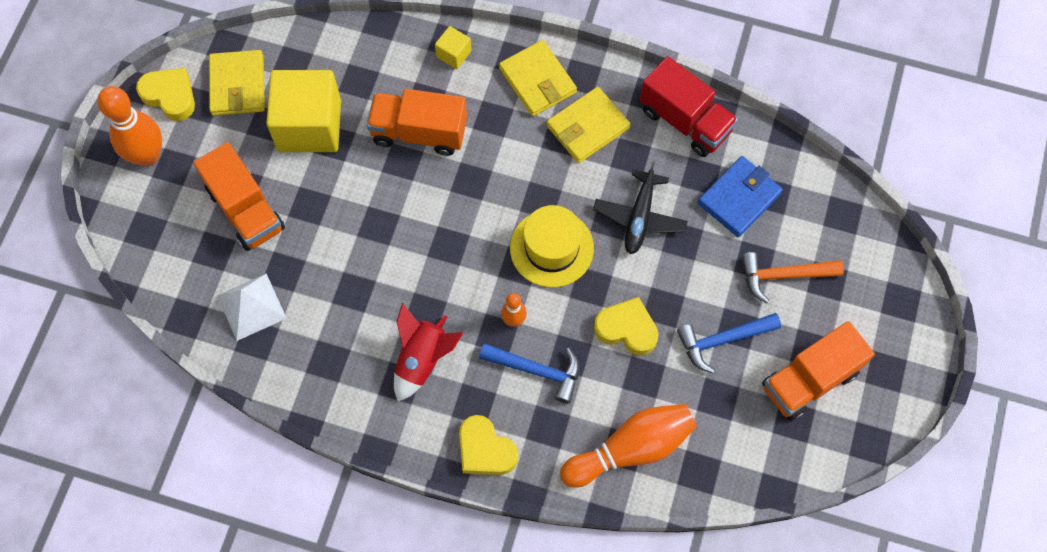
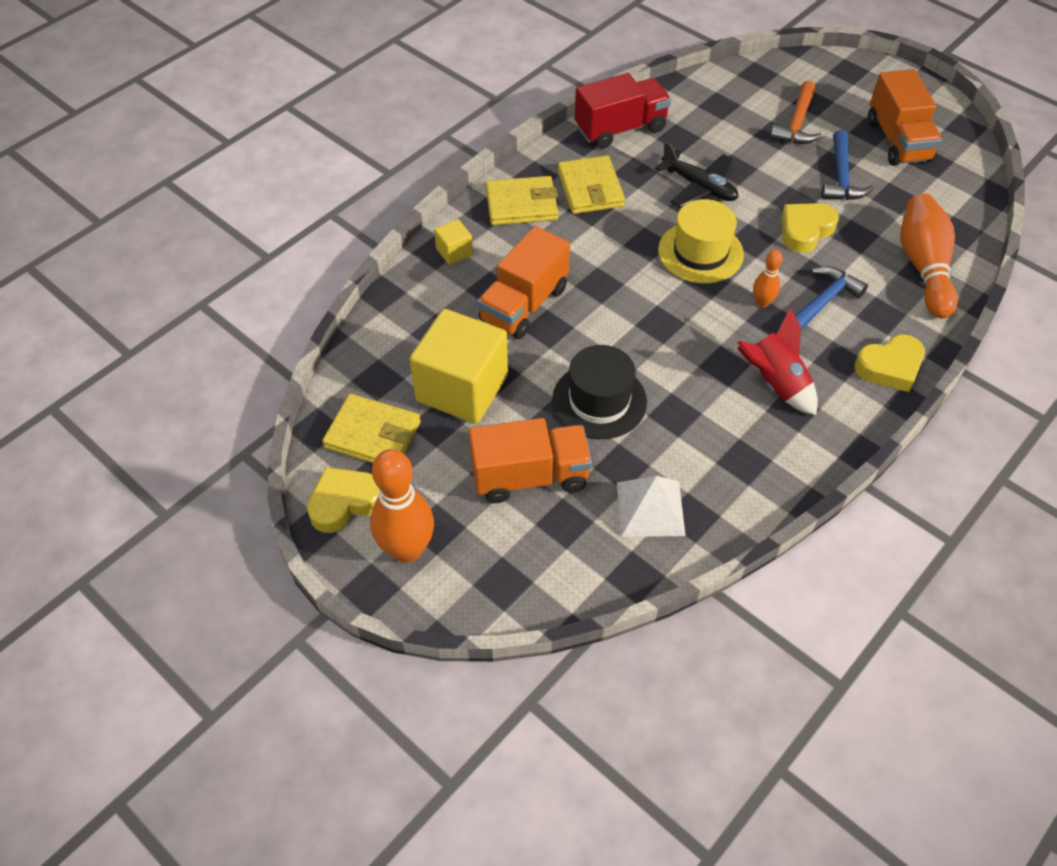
camera: 65 degrees left, 15 degrees down
(341, 230) = (599, 401): none -> black hat
(739, 198) = (712, 123): blue wallet -> none

